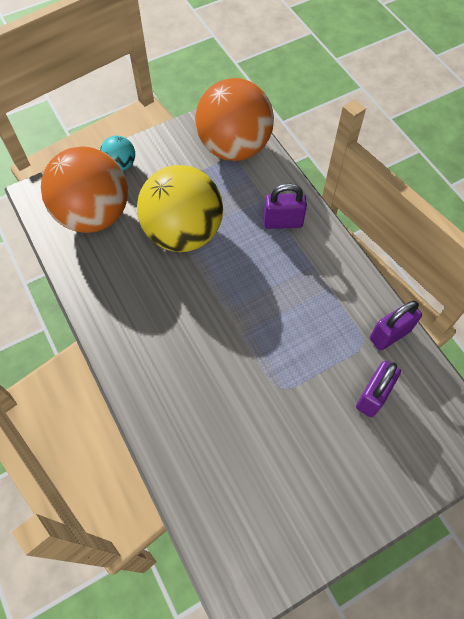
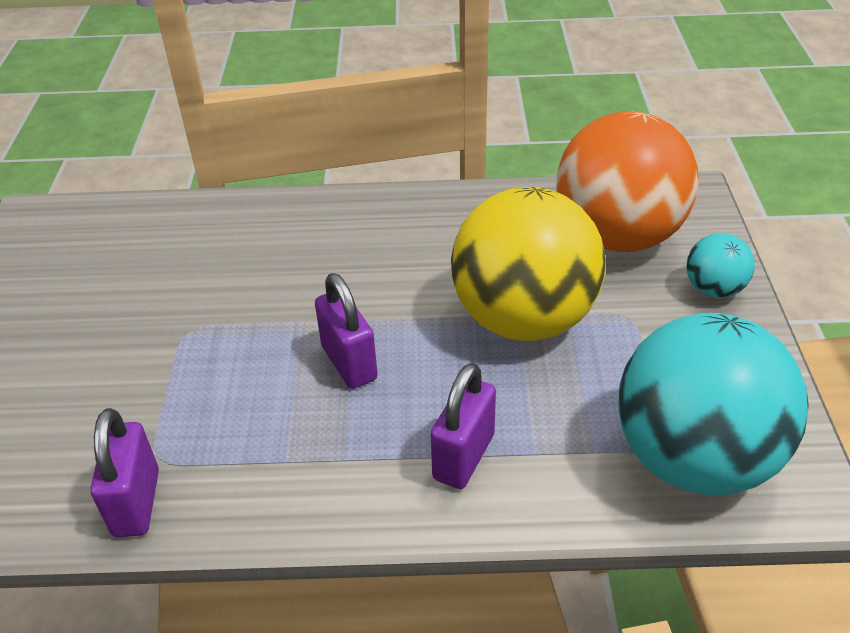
camera: 120 degrees right, 20 degrees down
(234, 147) = (694, 458): orange ball -> turquoise ball
(373, 396) = (78, 426): purple padlock -> purple padlock (349, 363)

